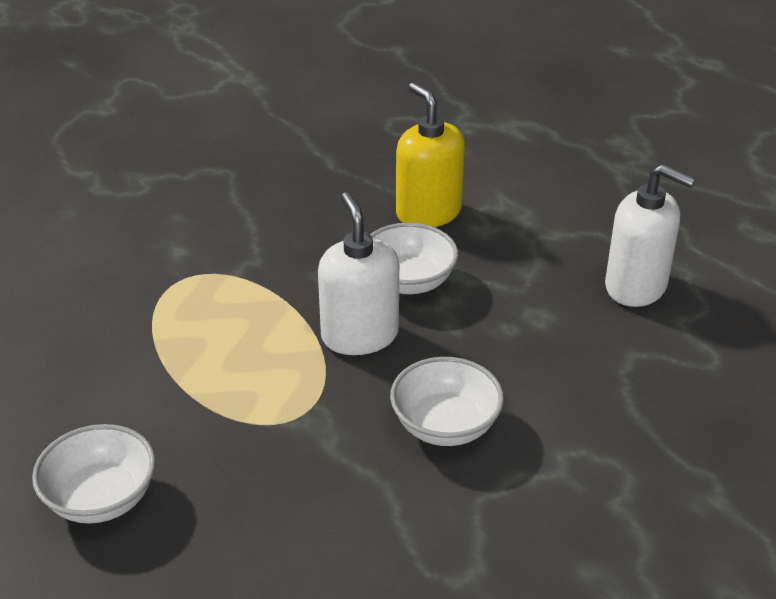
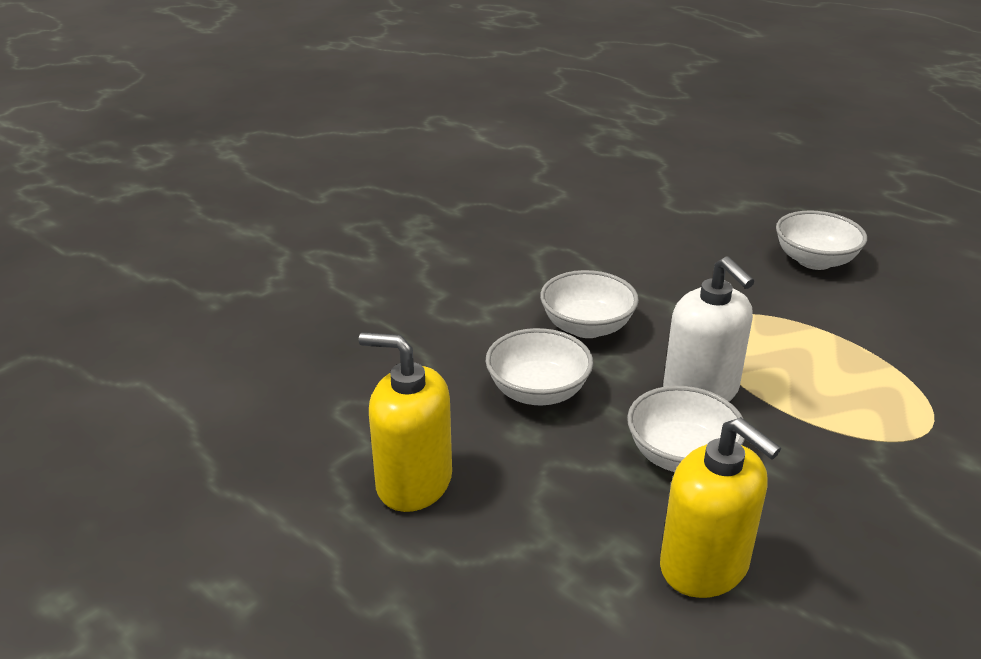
camera: 170 degrees right, 5 degrees down
(518, 353) = (538, 392): none -> white bowl
(636, 286) = (413, 482): white soap dispenser -> yellow soap dispenser

